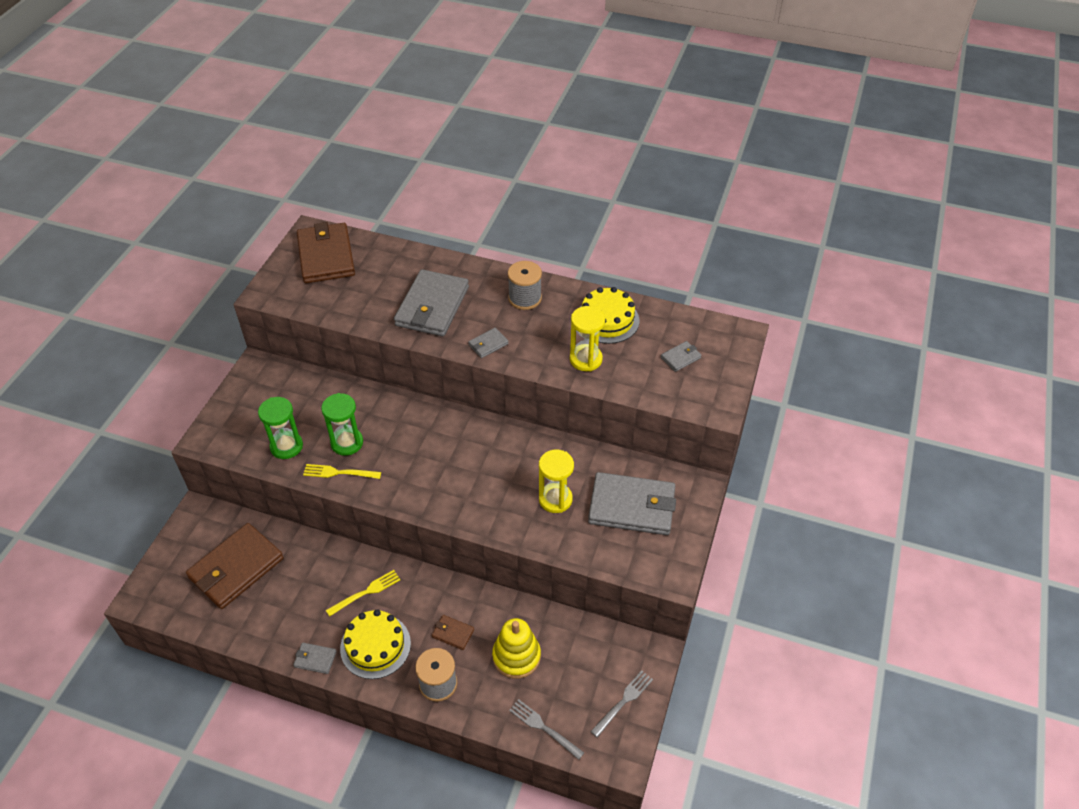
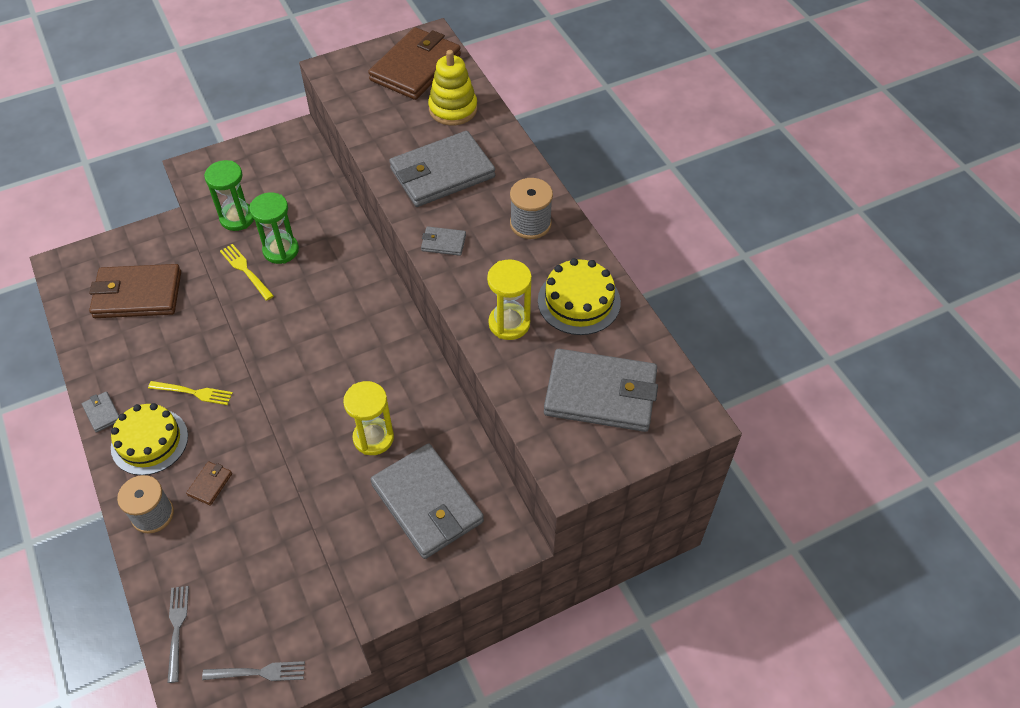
camera: 45 degrees right, 5 degrees up
(453, 633) = (210, 484): brown wallet -> brown wallet turned 45 degrees clockwise
(516, 656) = (230, 549): yellow stacking toy -> yellow stacking toy (453, 109)
(680, 358) = (600, 394): grey wallet -> grey wallet, size x2.30

